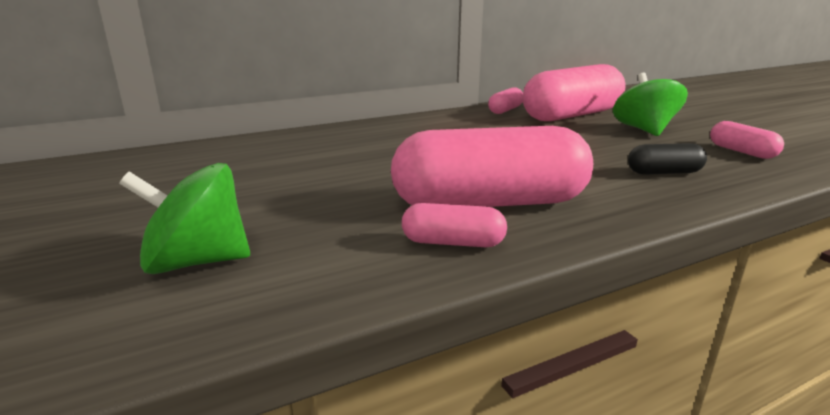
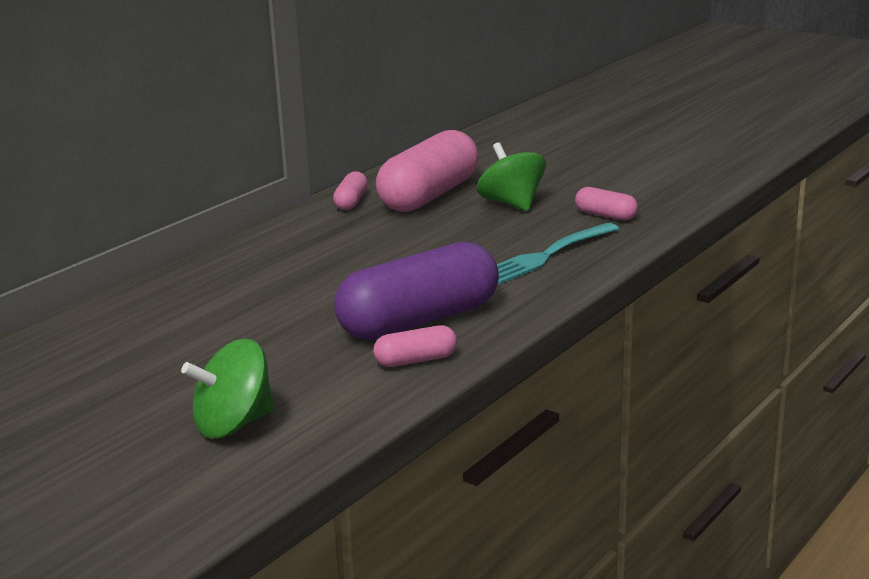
camera: 25 degrees left, 0 degrees up
(490, 203) = (419, 321): pink capsule -> purple capsule
(664, 172) = (546, 256): black capsule -> turquoise fork

